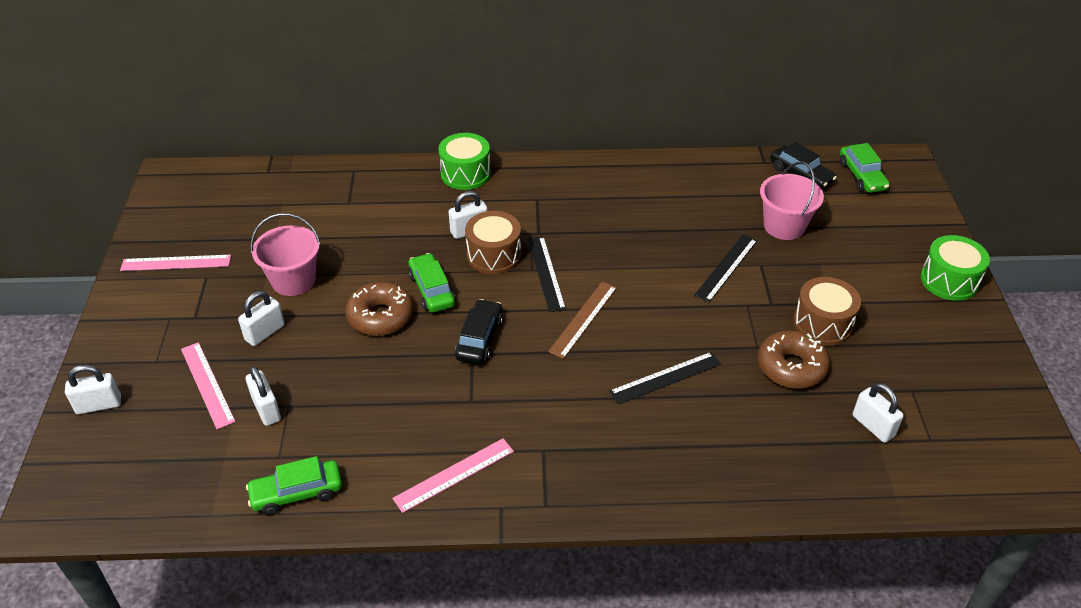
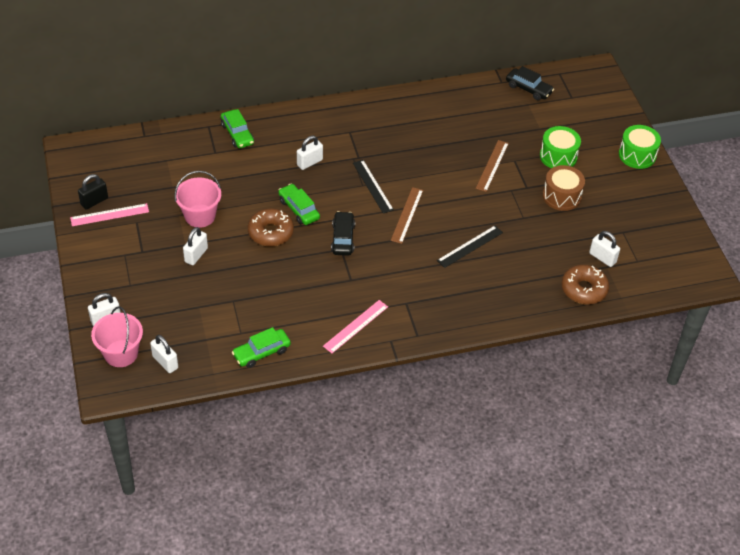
camera: 15 degrees left, 5 degrees up
(165, 243) = (94, 201): none -> black padlock
(207, 384) = (173, 295): pink ruler -> none
(266, 409) = (220, 305): white padlock -> white padlock (165, 362)
(465, 174) = (292, 118): green drum -> green drum (558, 156)
(494, 255) = (333, 178): brown drum -> none
(726, 267) = (492, 165): black ruler -> brown ruler
(784, 226) = (524, 130): pink bucket -> pink bucket (121, 353)
(791, 367) = (547, 228): brown donut -> brown donut (584, 289)
(861, 176) = (570, 84): green car -> green car (237, 134)

